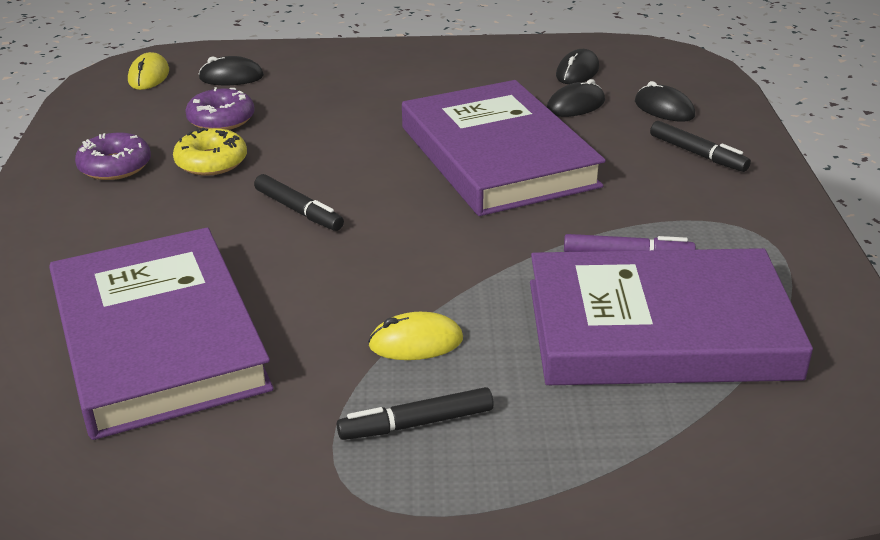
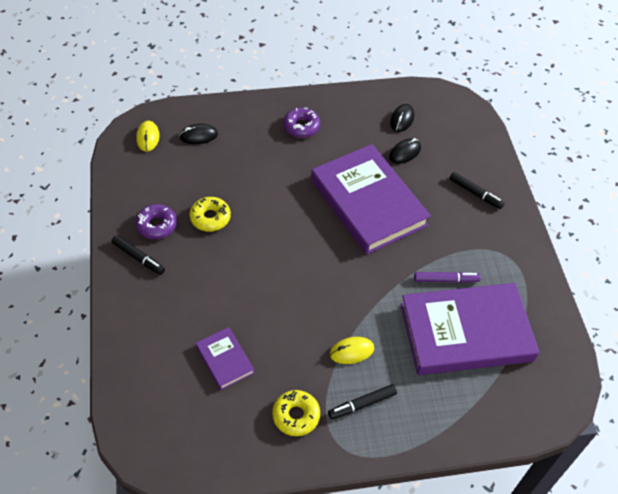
camera: 10 degrees left, 20 degrees up
(158, 339) = (224, 360): purple book -> purple book, size x0.45
(221, 119) = (204, 178): purple donut -> purple donut (301, 126)
(269, 432) = (296, 415): none -> yellow donut
(298, 210) = (270, 256): black marker -> black marker (138, 258)
(664, 109) = (454, 153): black mouse -> none

